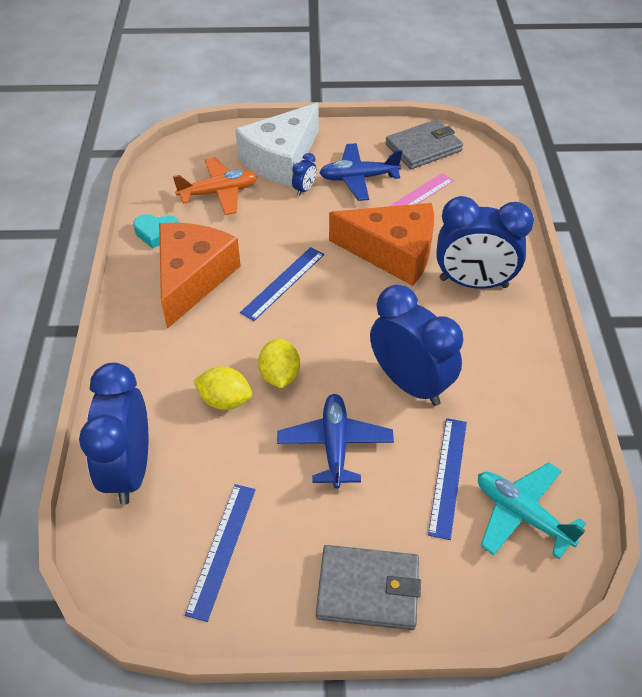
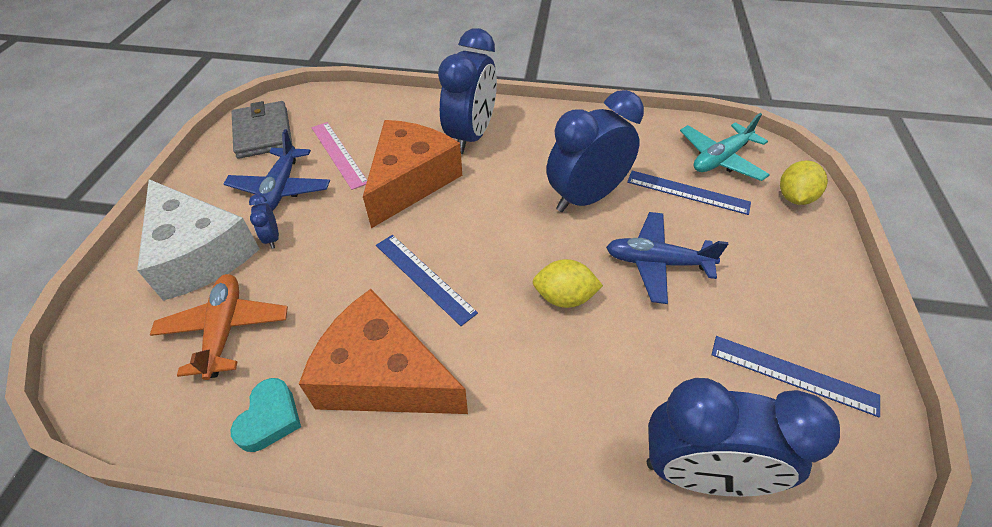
camera: 80 degrees left, 0 degrees up
(225, 400) = (595, 354): yellow lemon -> yellow lemon (794, 197)
(304, 189) = (272, 238): blue clock -> blue clock turned 150 degrees counterclockwise
(368, 589) = (809, 262): grey wallet -> none

